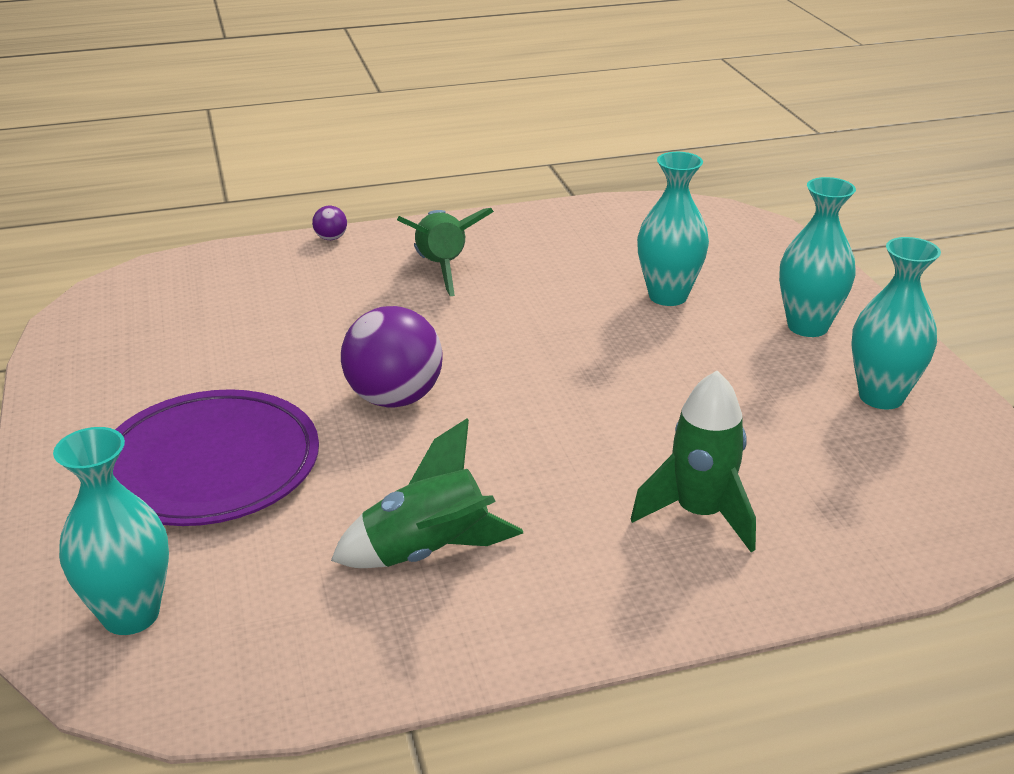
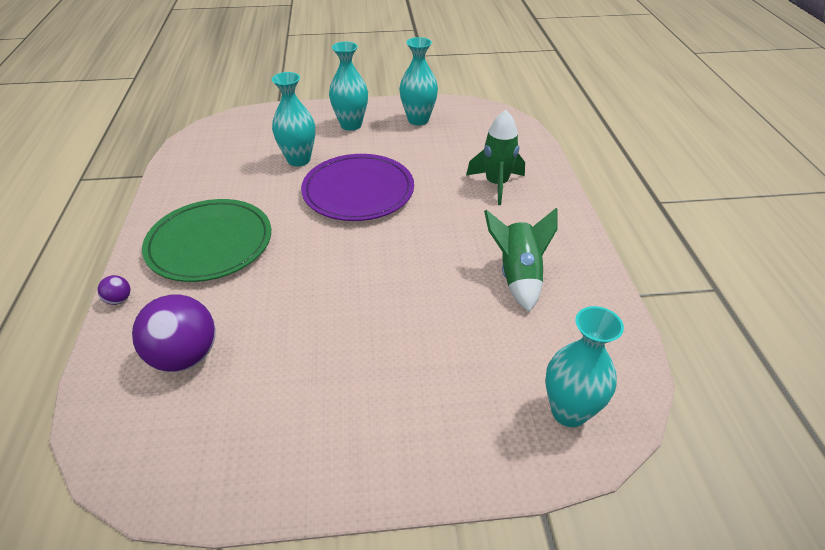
camera: 80 degrees left, 10 degrees up
(210, 465) = (419, 374): purple plate -> purple plate (358, 191)
(394, 398) = (367, 279): purple ball -> purple ball (185, 356)
(441, 268) = (210, 244): green rocket -> green plate

